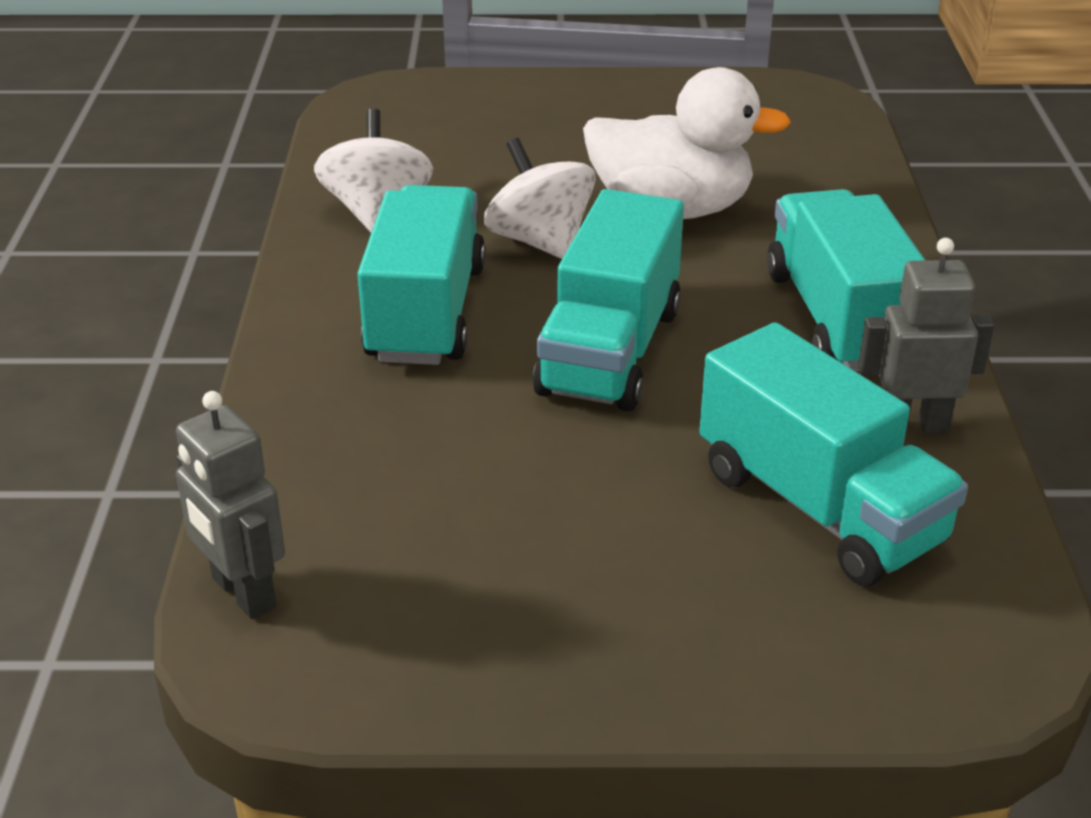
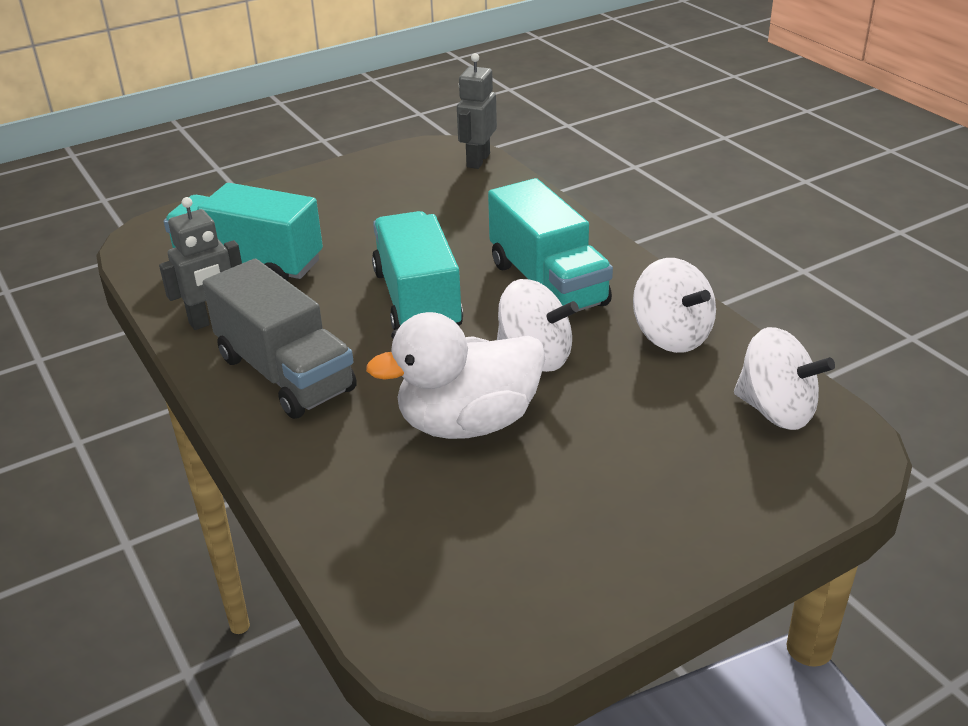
camera: 150 degrees right, 0 degrees up
(242, 593) = (477, 160): grey robot -> grey robot turned 90 degrees counterclockwise
(385, 132) = (776, 410): none -> white spinning top
(839, 319) = (285, 373): turquoise truck -> grey truck

